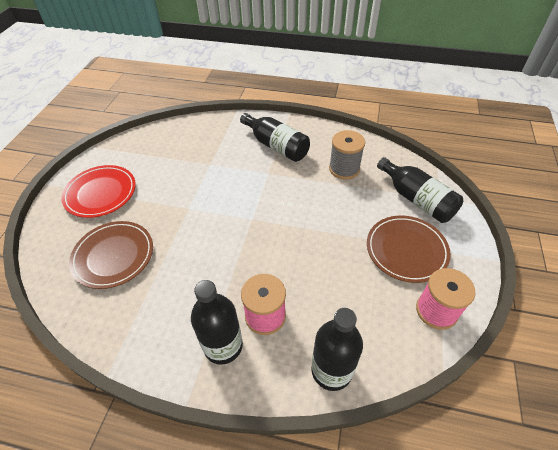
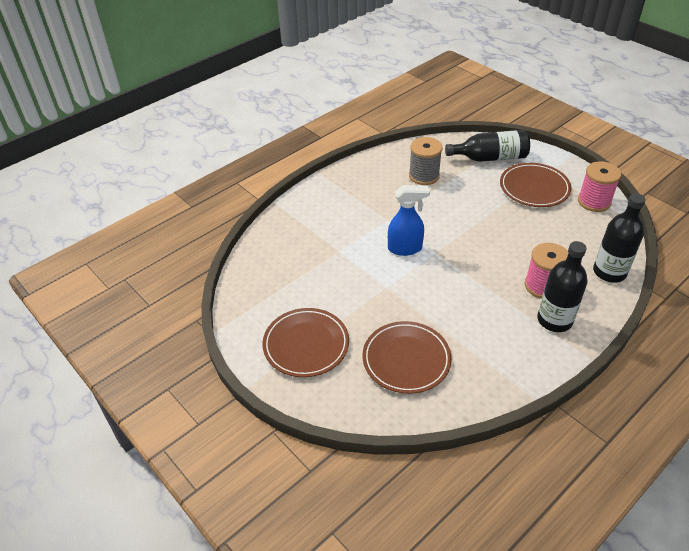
camera: 55 degrees left, 5 degrees down
(101, 193) = (306, 345): red plate -> brown plate
(242, 198) = (405, 248): none -> blue spray bottle
(276, 146) = (356, 199): black bottle -> none

